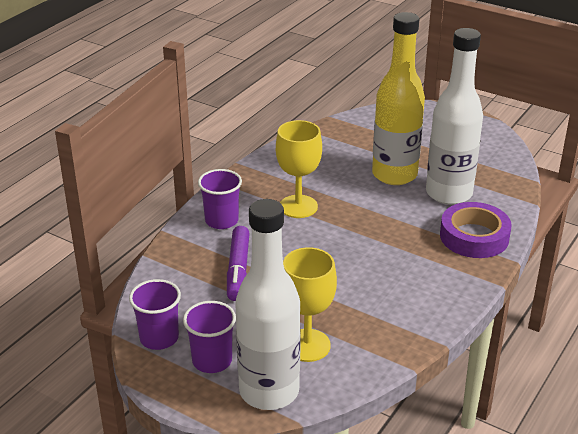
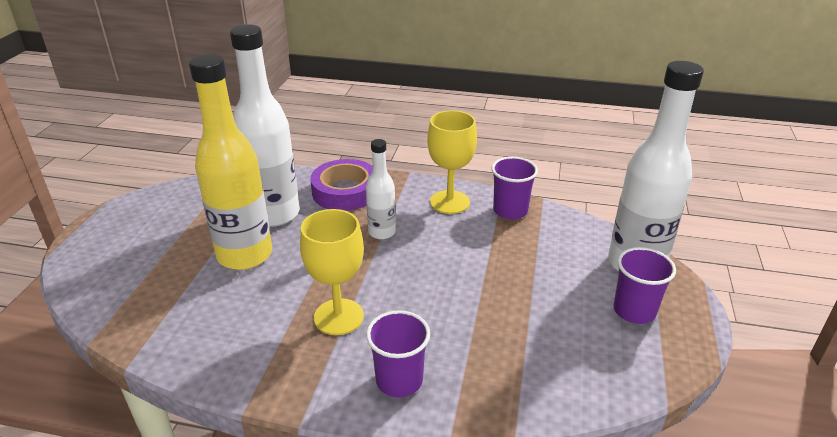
camera: 110 degrees left, 0 degrees up
(159, 338) = (640, 362): purple cup -> purple cup (510, 211)
(238, 270) = (487, 334): purple marker -> none
(307, 345) = (562, 256): yellow goblet -> yellow goblet (450, 202)
(395, 245) = (382, 232): none -> white bottle

